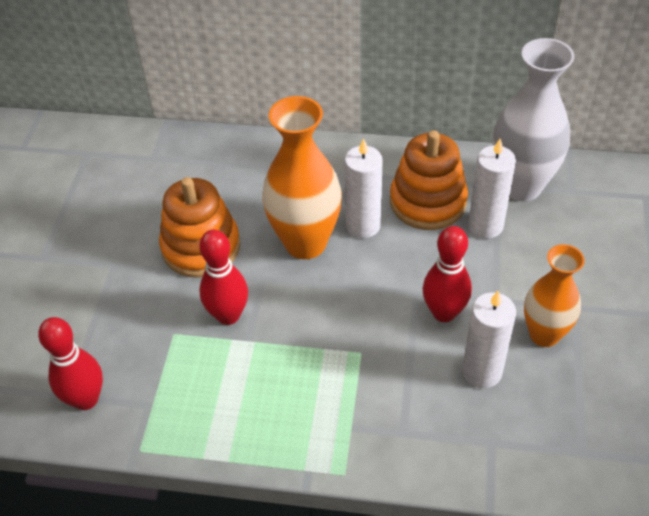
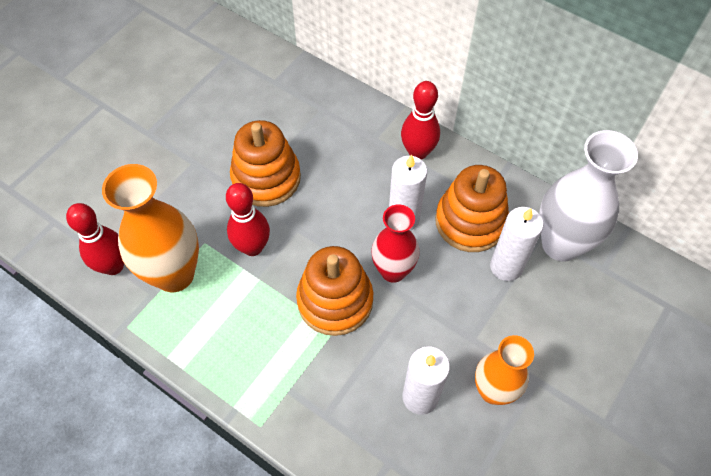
camera: 25 degrees right, 10 degrees up
(305, 243) = (348, 212): orange vase -> orange vase (174, 274)
(344, 326) = (335, 300): none -> orange stacking toy
(383, 275) = (393, 271): none -> red vase
(444, 312) = (421, 329): red bowling pin -> red bowling pin (418, 152)

